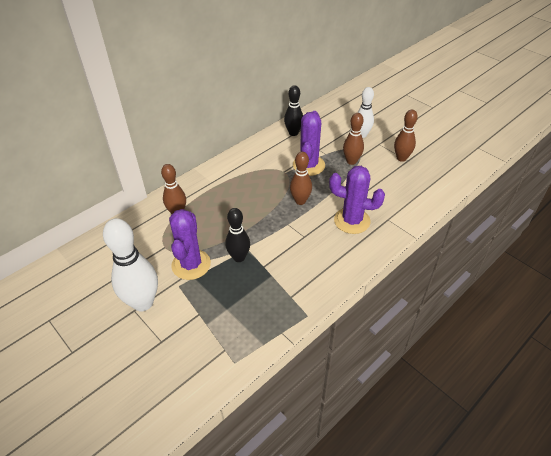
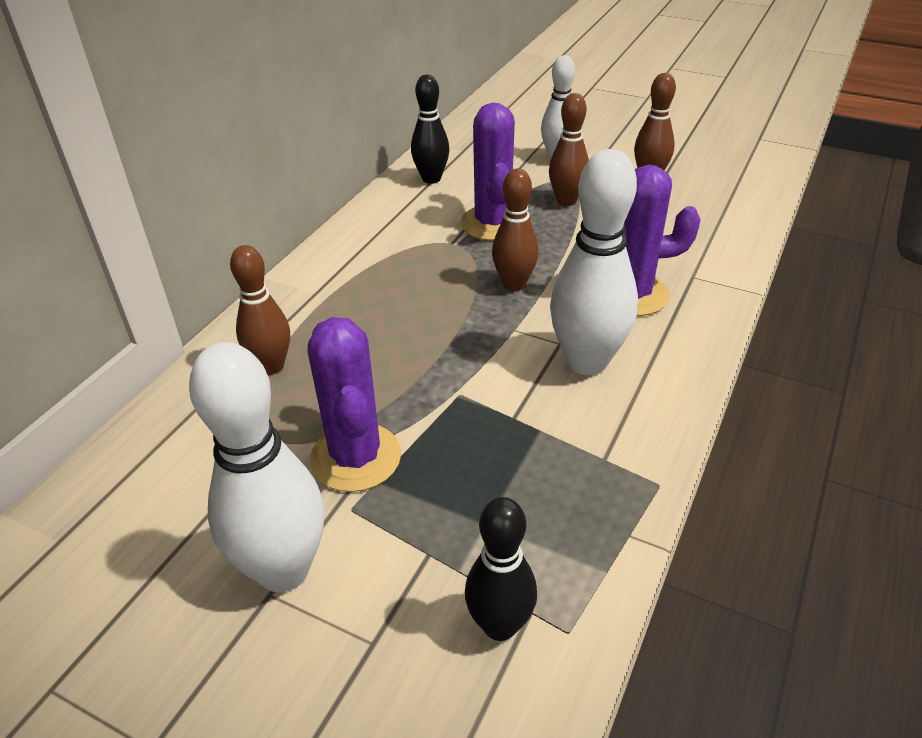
camera: 20 degrees left, 5 degrees down
(239, 257) = (452, 415): black bowling pin -> black bowling pin (500, 625)
(310, 249) = (587, 362): none -> white bowling pin

